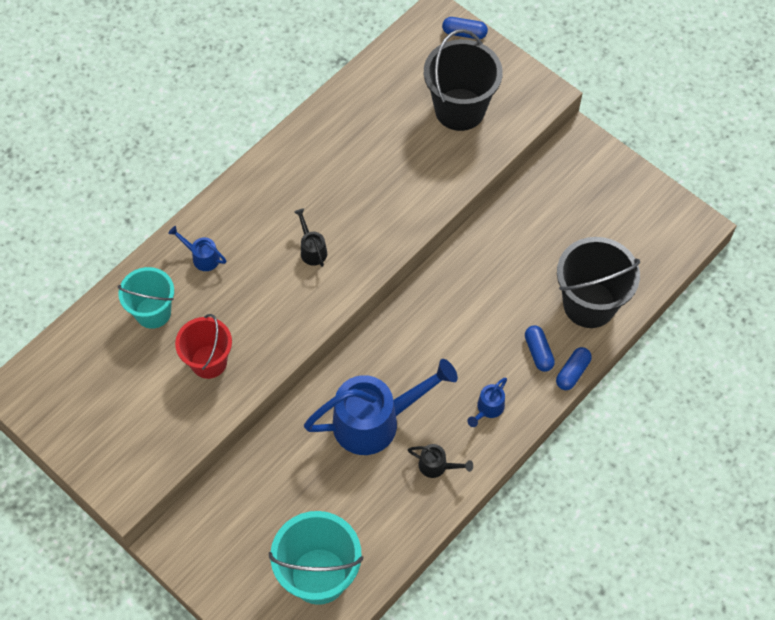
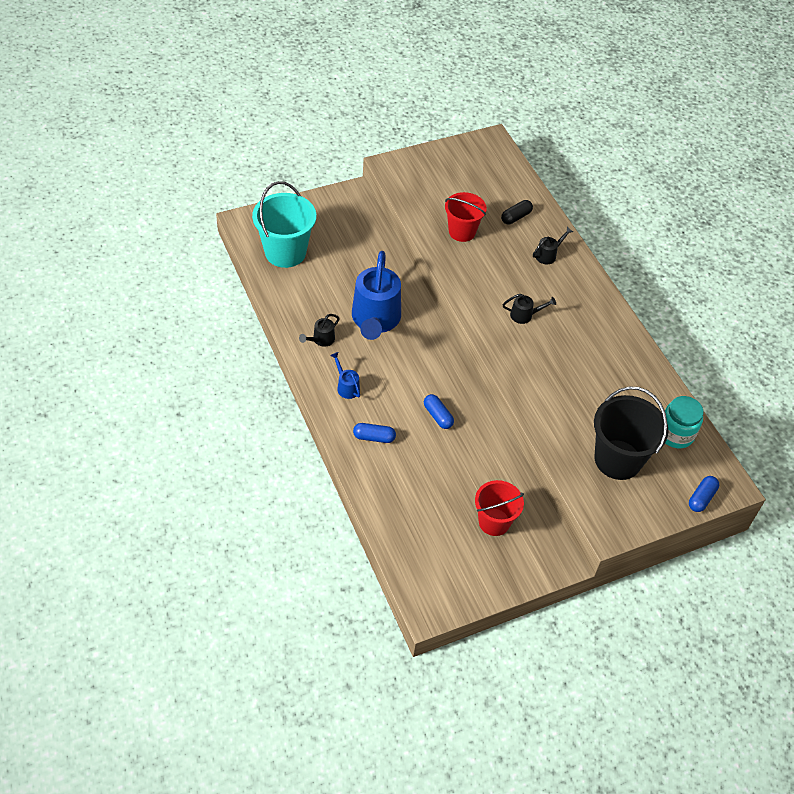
camera: 110 degrees right, 10 degrees down
(153, 312) = (516, 217): turquoise bucket -> black capsule
(202, 257) = (548, 255): blue watering can -> black watering can
(399, 71) = (675, 434): none -> turquoise jar
(572, 207) = (494, 522): none -> red bucket
(572, 372) = (344, 451): blue capsule -> blue capsule (438, 416)
(589, 304) = (396, 490): black bucket -> none

